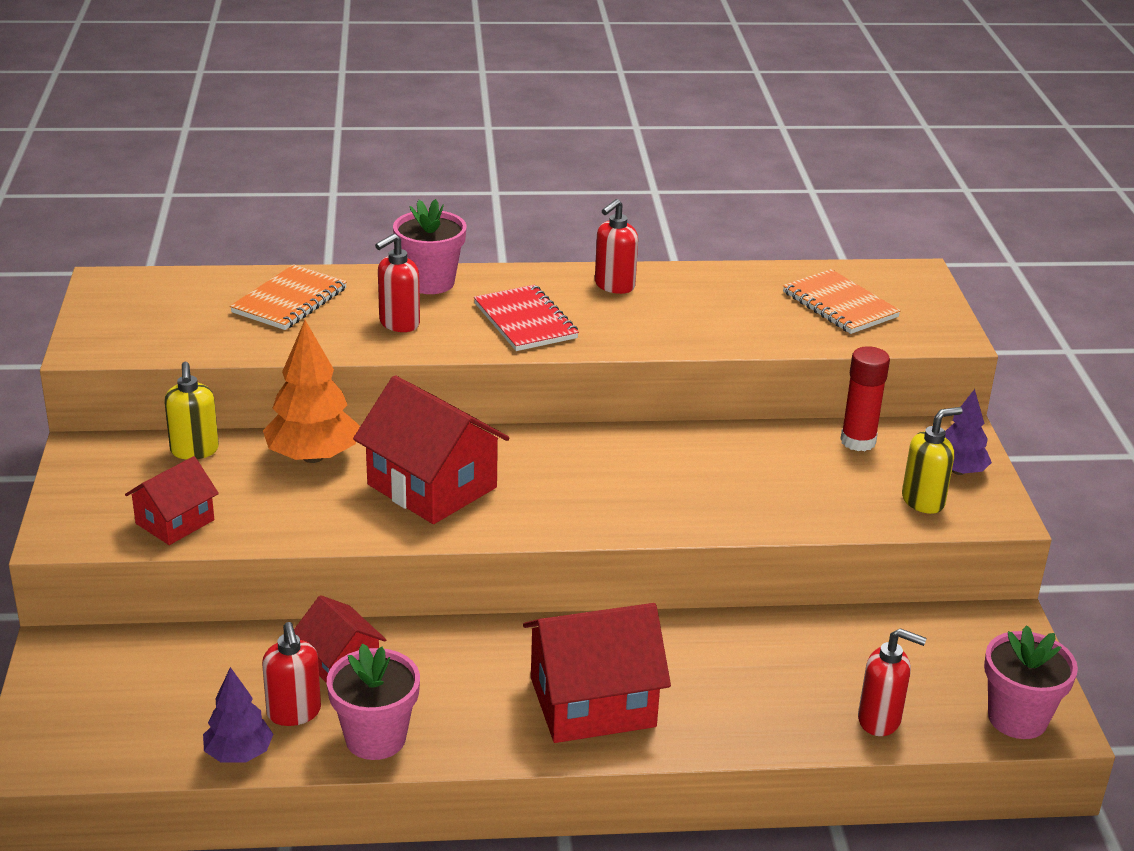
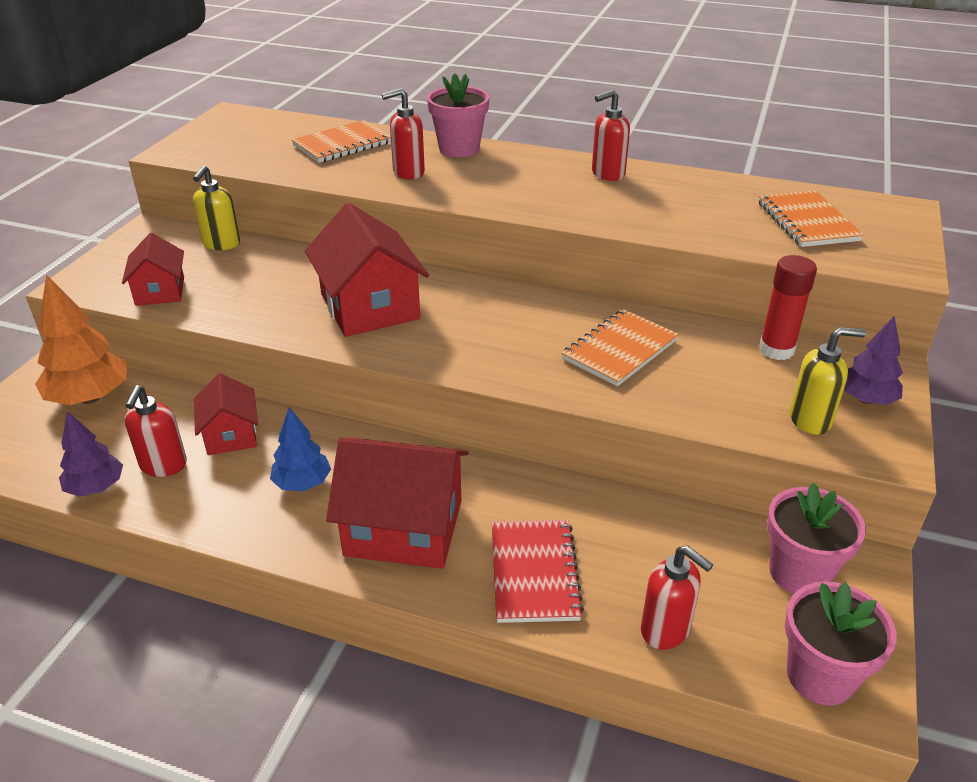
camera: 25 degrees right, 5 degrees up
(175, 522) = (160, 291): red house -> red house turned 75 degrees counterclockwise
(312, 456) = (300, 265): orange tree -> orange tree (89, 397)
(375, 738) = (205, 506): pink flower pot -> pink flower pot (799, 573)
(459, 689) = (302, 483): none -> blue tree
(525, 321) = (510, 187): red notebook -> red notebook (534, 572)
(717, 474) = (620, 350): none -> orange notebook

